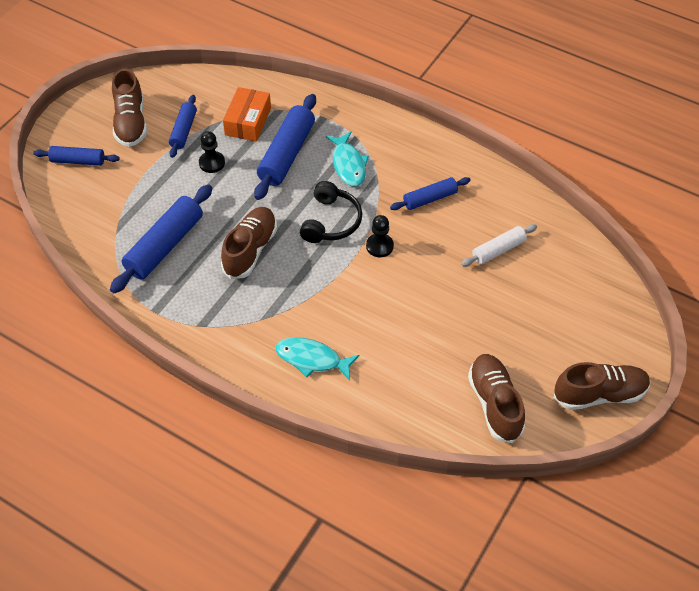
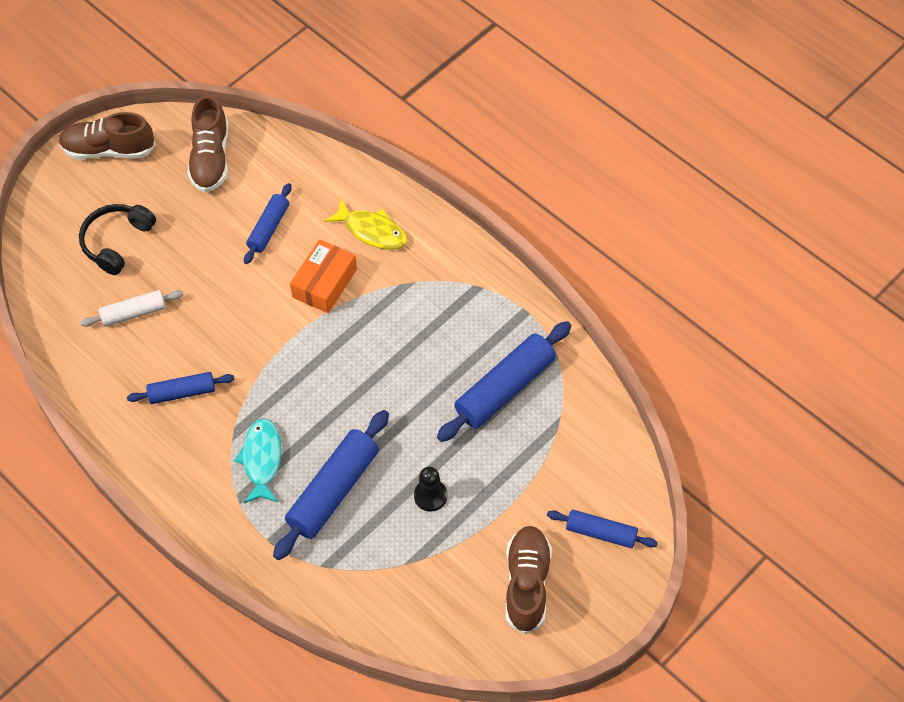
camera: 165 degrees left, 5 degrees up
(183, 131) = (458, 555): blue rolling pin -> blue rolling pin (269, 228)
(248, 121) = (371, 554): orange box -> orange box (324, 283)
(250, 250) = (408, 365): brown shoe -> none
(312, 359) = (372, 231): turquoise fish -> yellow fish
(331, 221) = (306, 384): black headphones -> black headphones (117, 242)
(379, 246) = (262, 342): black pawn -> none

